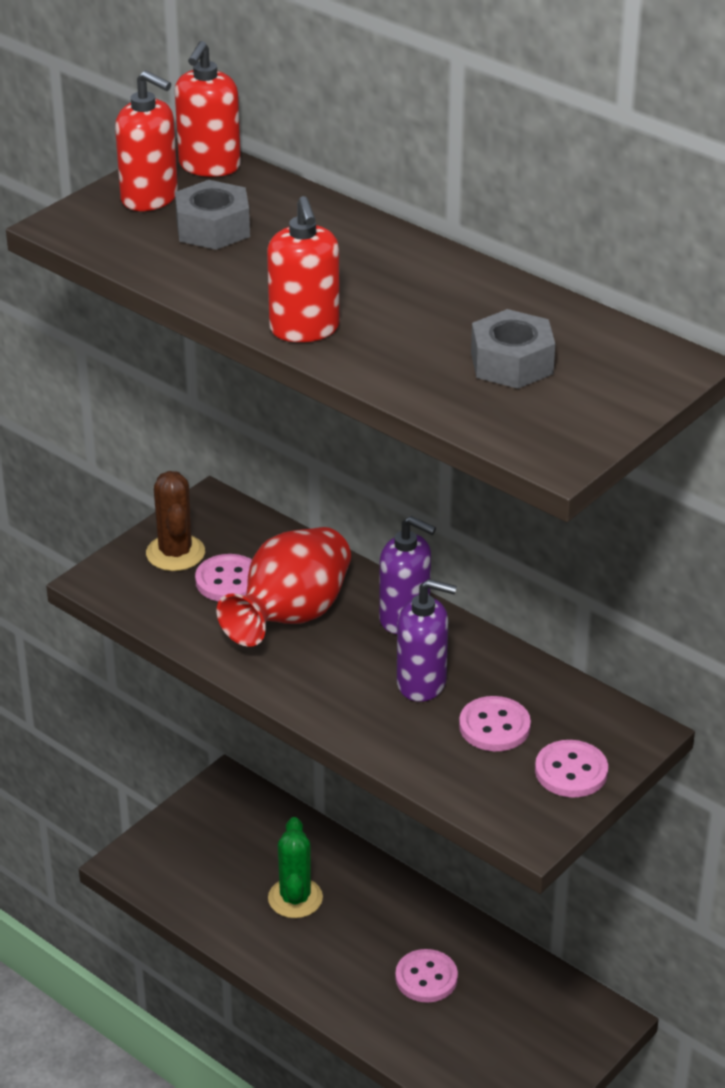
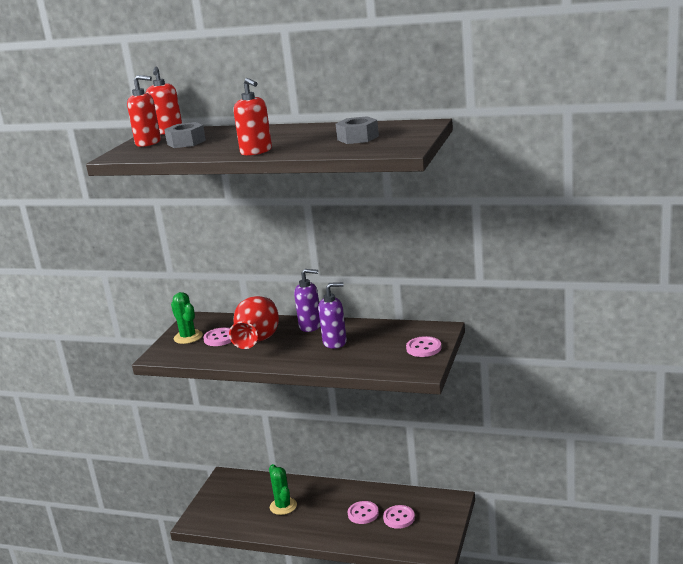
camera: 20 degrees left, 15 degrees down
(175, 553) = (188, 337): brown cactus -> green cactus
(494, 726) = (378, 345): pink button -> pink button (399, 518)

